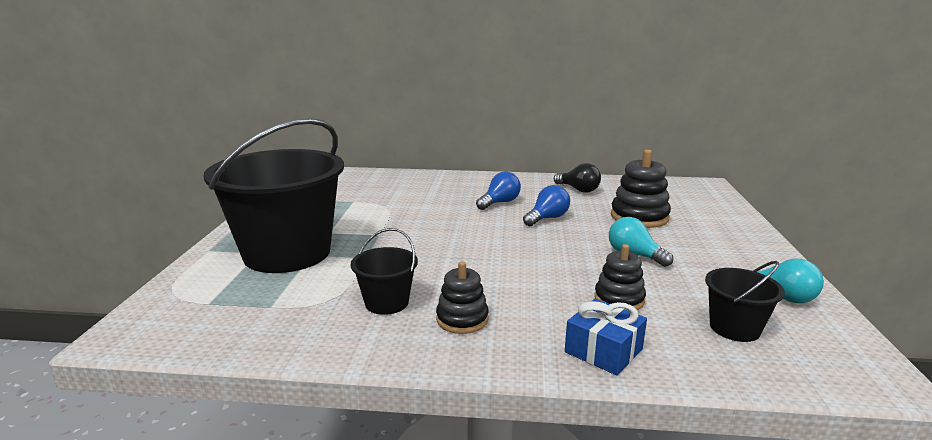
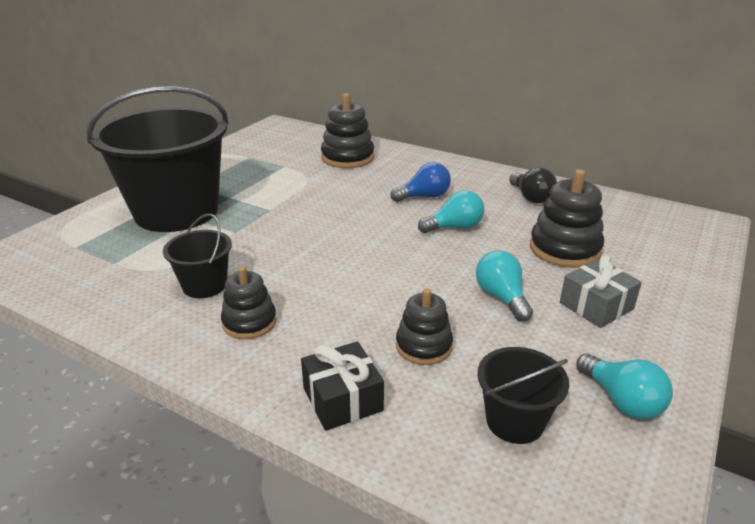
camera: 25 degrees right, 10 degrees up
(403, 186) = (347, 158): none -> black stacking toy
(547, 218) = (454, 227): blue light bulb -> turquoise light bulb
(603, 350) = (342, 399): blue gift -> black gift
(699, 246) = (596, 306): none -> grey gift

